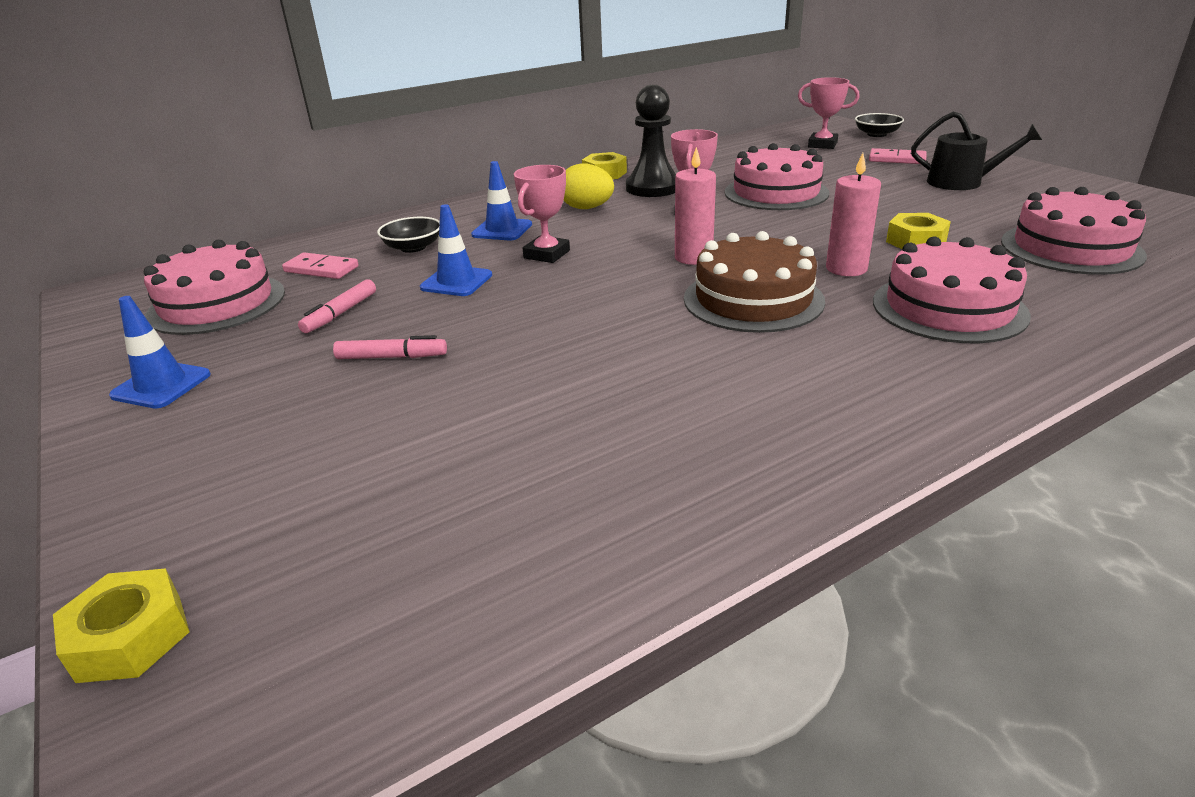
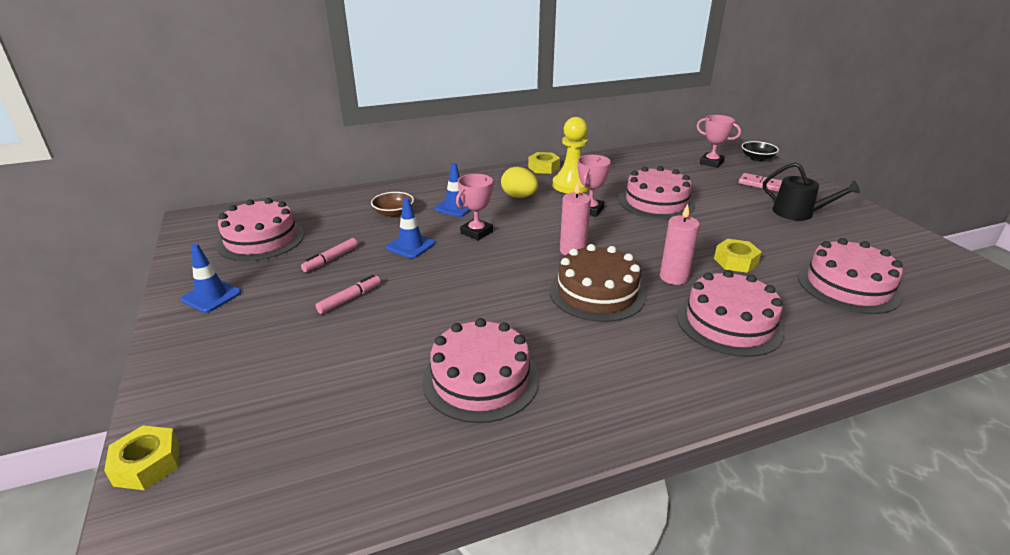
camera: 10 degrees right, 0 degrees up
(321, 269) = (331, 222): pink domino -> none
(391, 357) = (349, 299): pink marker -> pink marker turned 60 degrees counterclockwise
(413, 247) = (394, 213): black bowl -> brown bowl
(641, 425) = (480, 379): none -> pink cake
(653, 188) = (571, 185): black pawn -> yellow pawn

